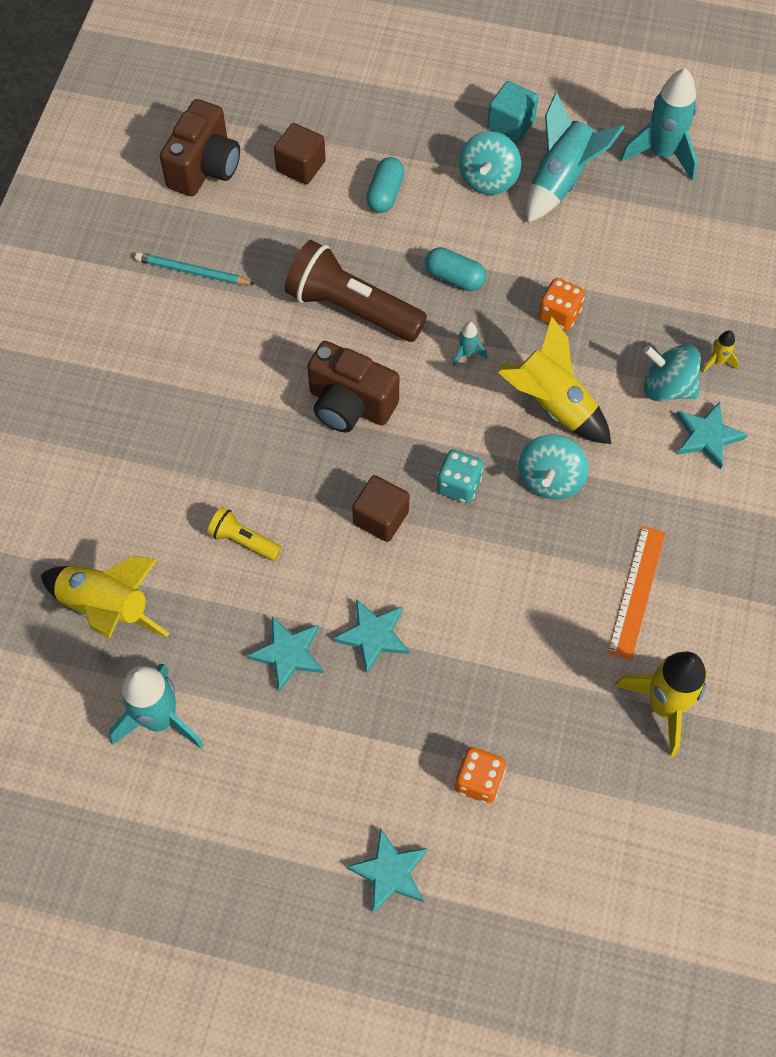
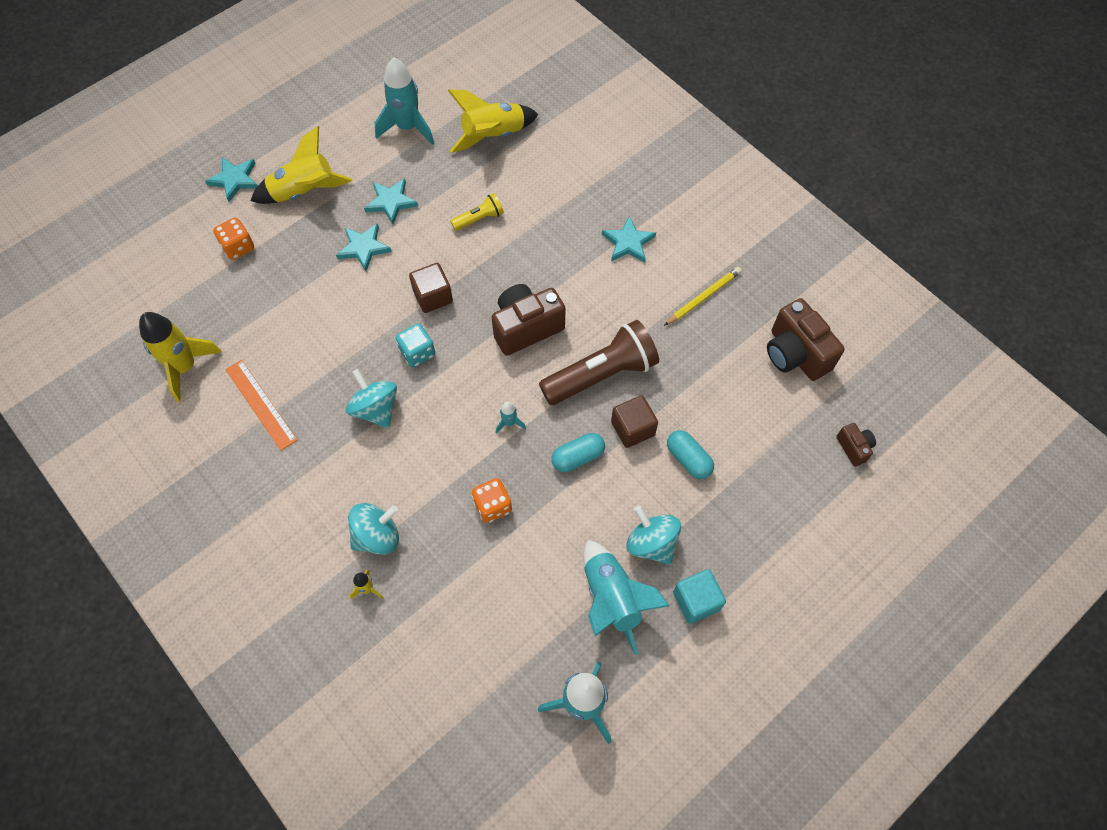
camera: 125 degrees right, 0 degrees up
(193, 272) = (703, 297): turquoise pencil -> yellow pencil
(274, 84) = (854, 448): none -> brown camera
(301, 166) = (755, 417): brown cube -> brown cube (632, 428)
(552, 405) = (426, 449): yellow rocket -> yellow rocket (304, 192)
(707, 436) = (319, 533): turquoise star -> turquoise star (628, 242)

